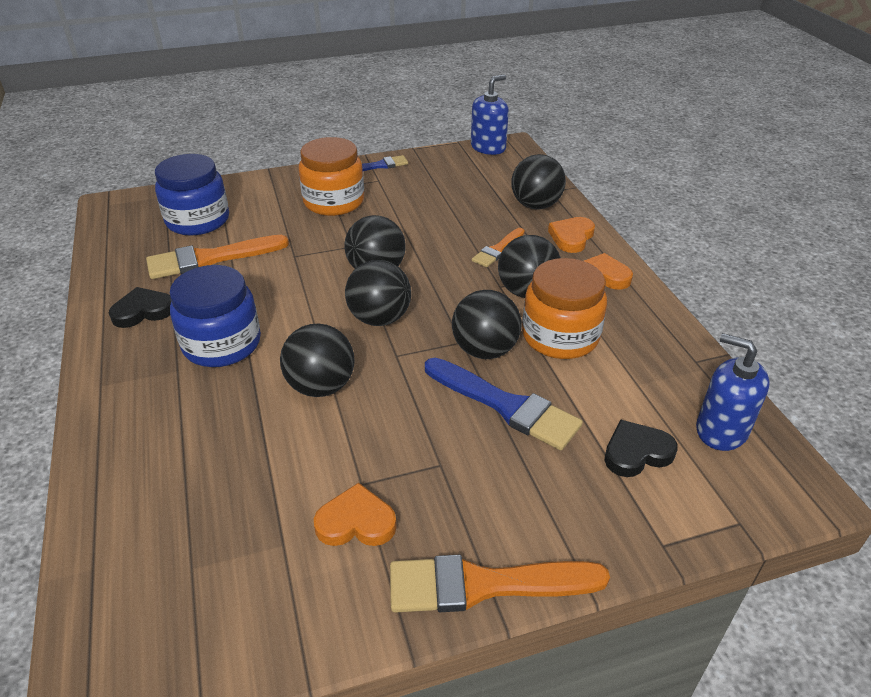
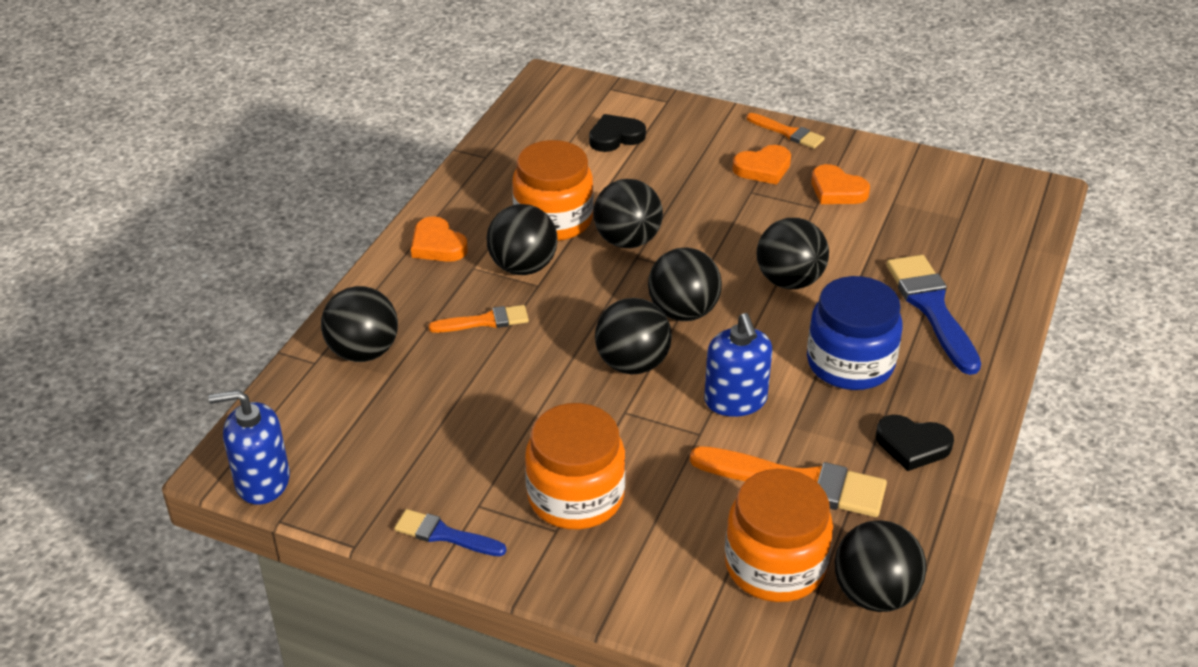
camera: 140 degrees left, 0 degrees up
(132, 231) = (874, 594): none -> black ball
(198, 220) = (775, 565): blue jar -> orange jar
(484, 585) = (788, 133): orange brush -> orange brush, size x0.57
(506, 405) = (662, 199): blue brush -> blue brush (931, 308)
(571, 237) = (395, 295): orange heart -> orange heart (763, 168)
(636, 452) = (615, 137): black heart -> black heart turned 135 degrees clockwise
(721, 430) = (543, 120): blue soap dispenser -> blue soap dispenser (735, 400)

